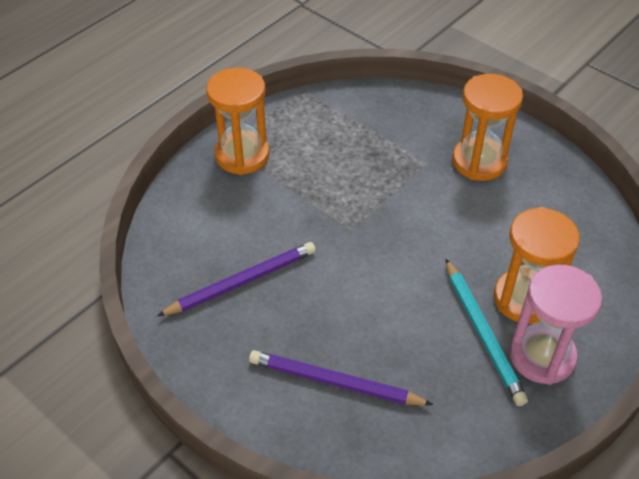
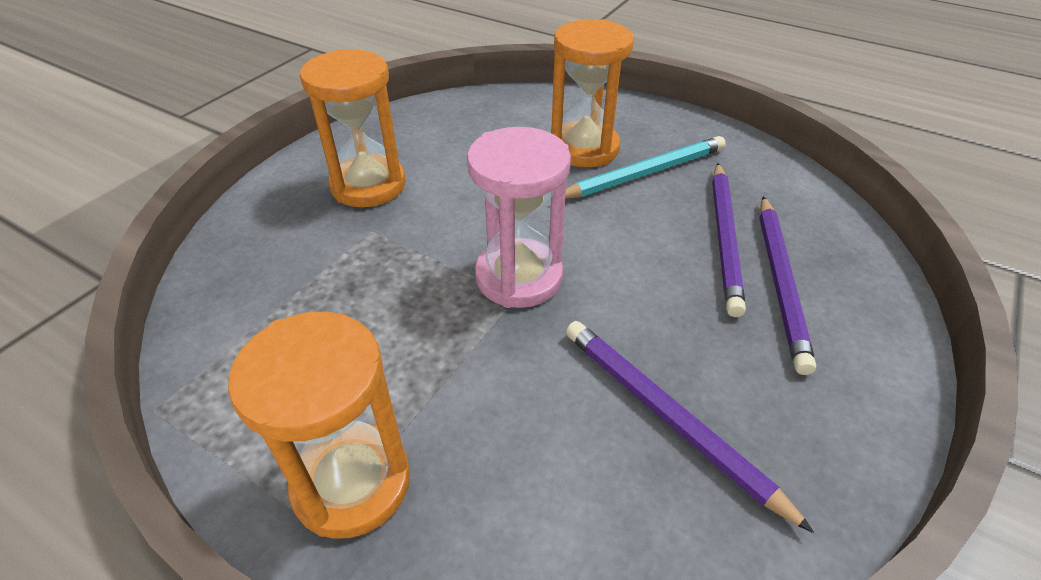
camera: 100 degrees left, 5 degrees down
(390, 363) = (724, 238): none -> purple pencil
(542, 356) = (653, 137): pink hourglass -> pink hourglass (519, 277)

